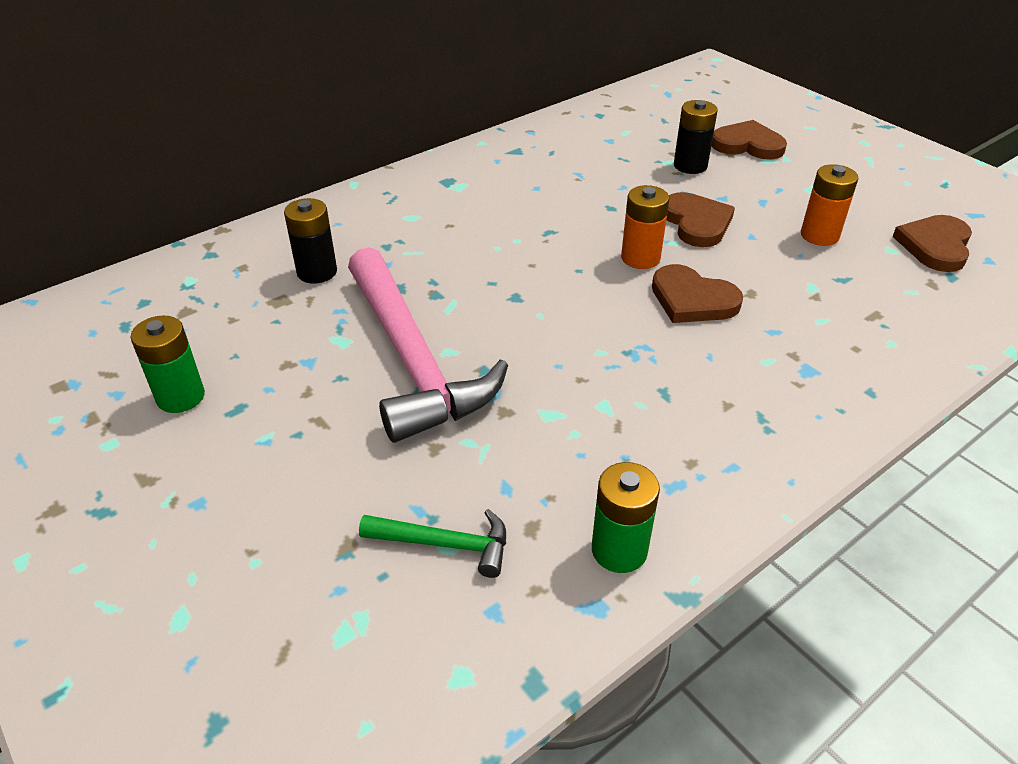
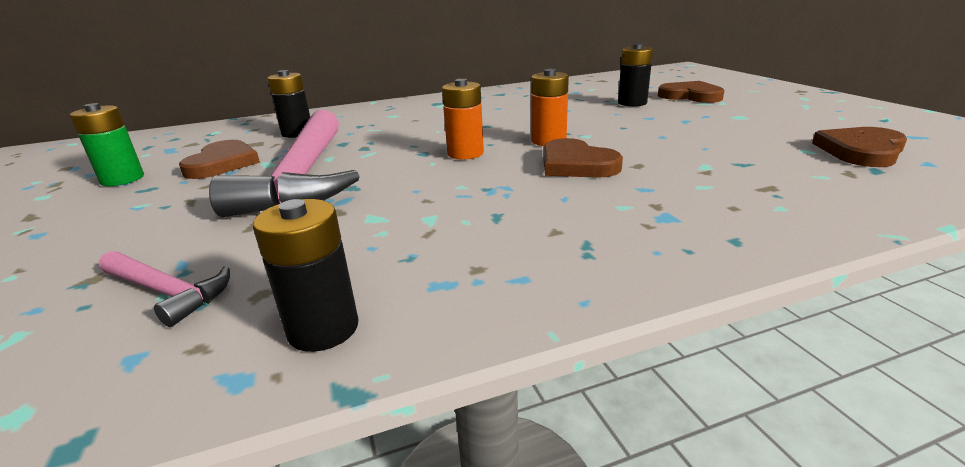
camera: 20 degrees right, 15 degrees down
(445, 544) = (167, 292): green hammer -> pink hammer
(619, 550) = (323, 329): green battery -> black battery
(696, 223) = (615, 127): brown heart -> brown heart (222, 163)
(819, 235) = (731, 139): orange battery -> orange battery (465, 153)

